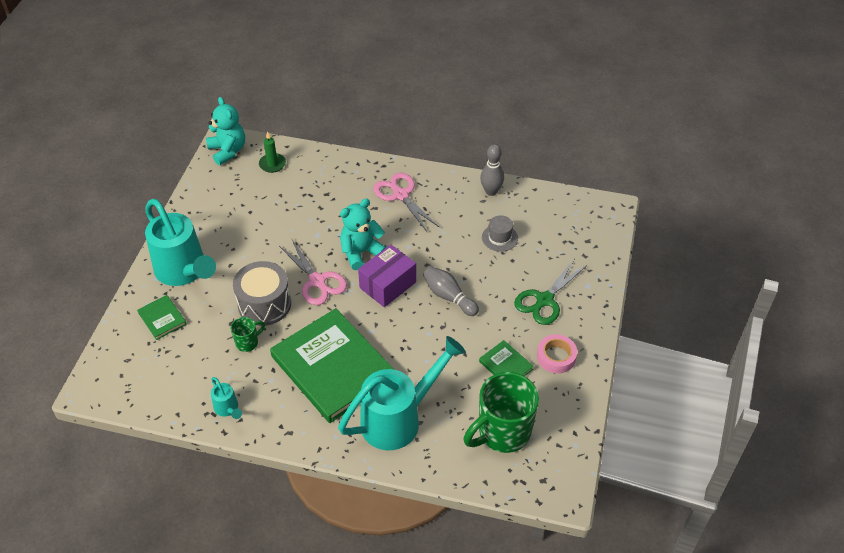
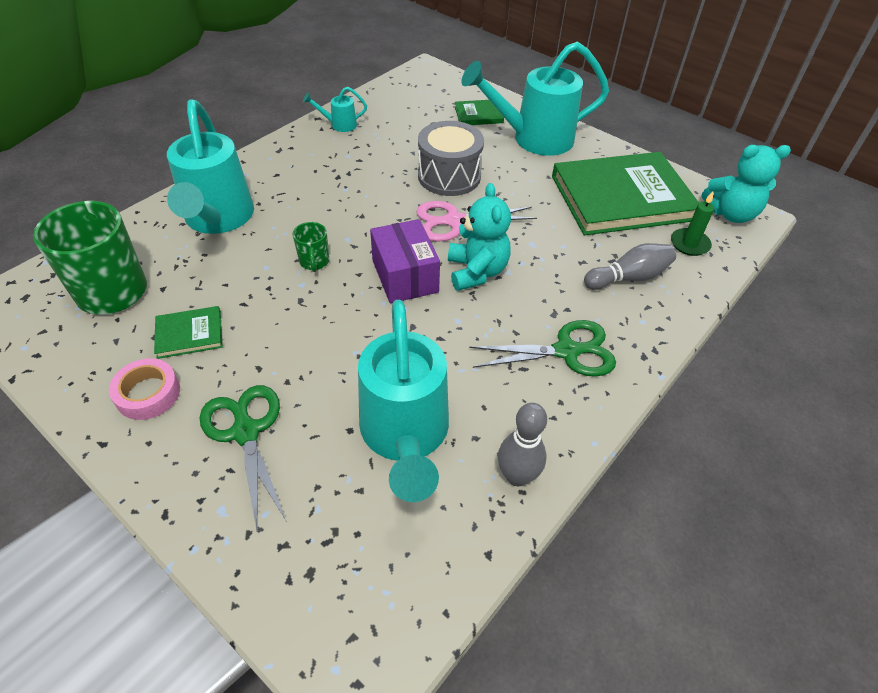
camera: 115 degrees right, 0 degrees up
(248, 342) = (406, 153): green mug -> green mug (314, 262)
(333, 368) = (324, 196): green book -> green book (621, 198)
(400, 195) = (567, 351): pink scissors -> green scissors
(449, 297) = (340, 325): grey bowling pin -> grey bowling pin (629, 277)
(499, 238) = (405, 436): grey hat -> turquoise watering can

